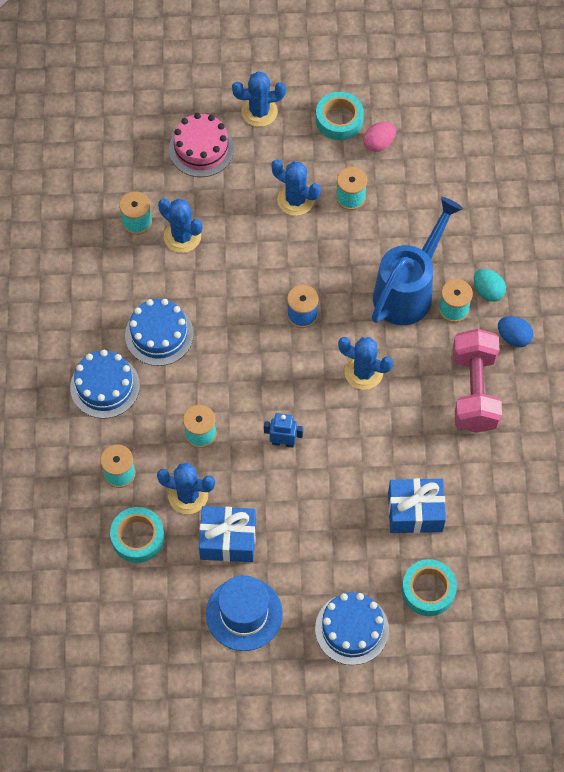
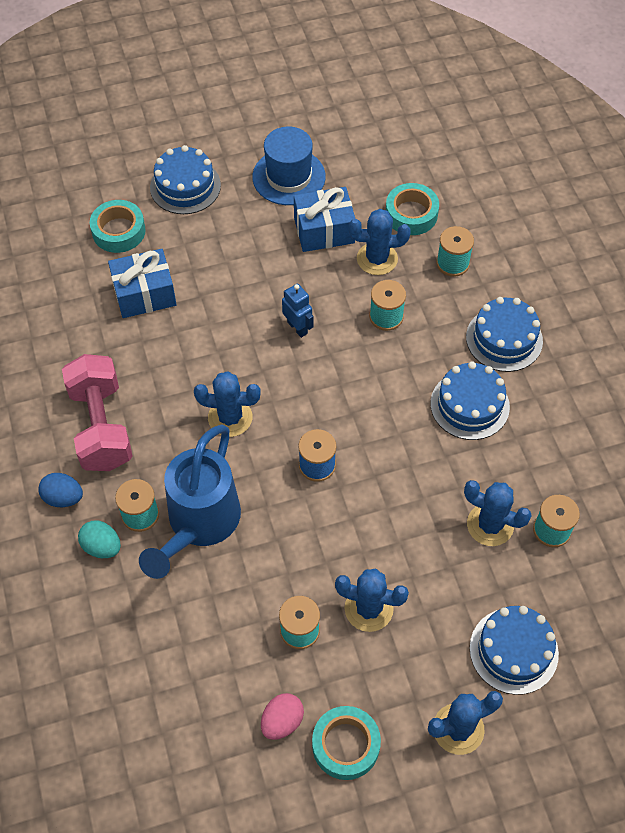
camera: 165 degrees right, 5 degrees down
(201, 149) = (513, 650): pink cake -> blue cake
(283, 442) = (297, 327): blue robot -> blue robot turned 120 degrees counterclockwise

